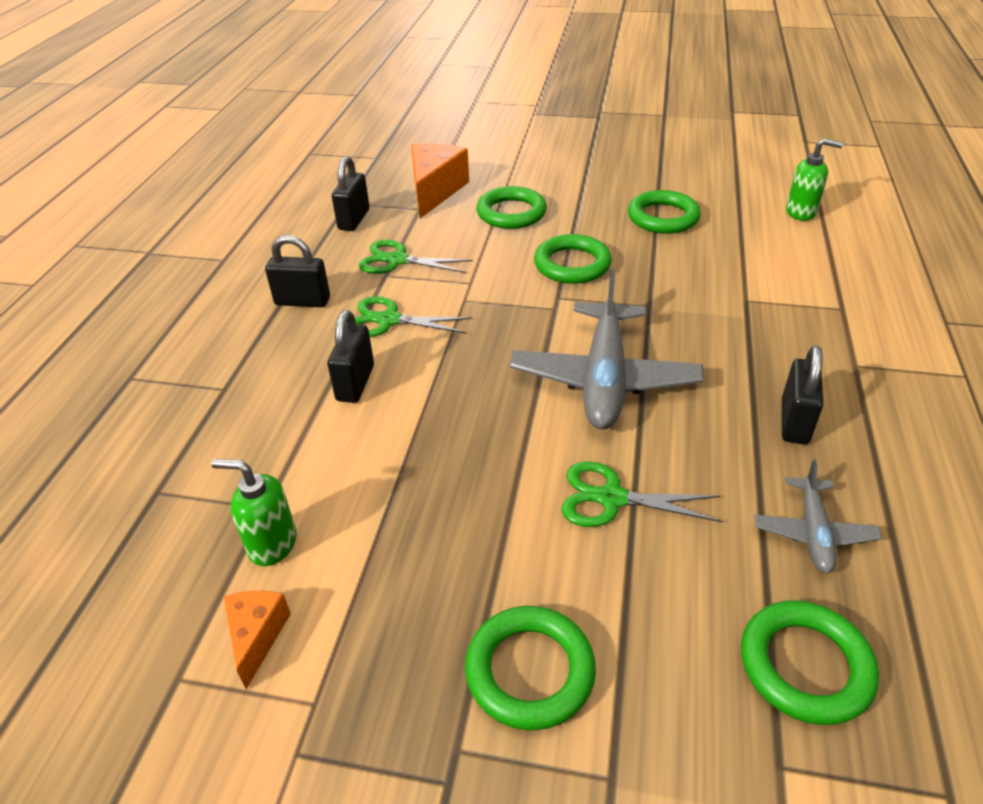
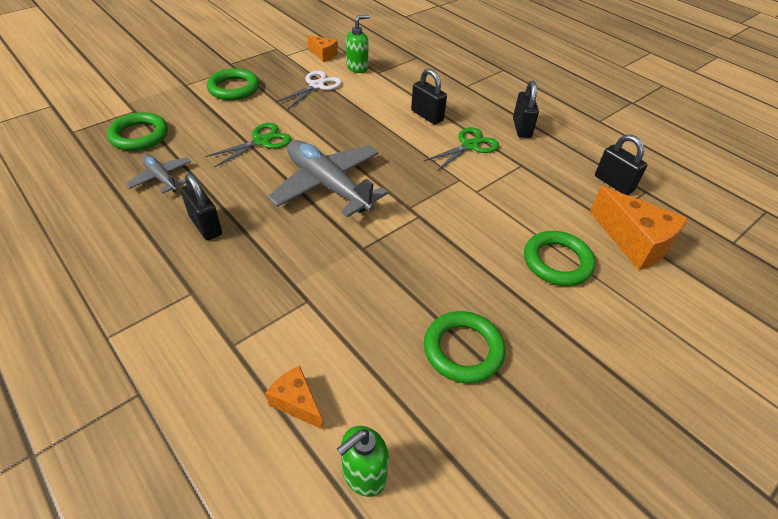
camera: 125 degrees right, 5 degrees up
(302, 301) = (521, 128): black padlock -> black padlock turned 45 degrees counterclockwise
(392, 554) = (316, 85): none -> white scissors
(396, 260) = (536, 176): green scissors -> none
(572, 264) = (449, 246): green ring -> none
(816, 256) = (296, 403): none -> orange cheese

